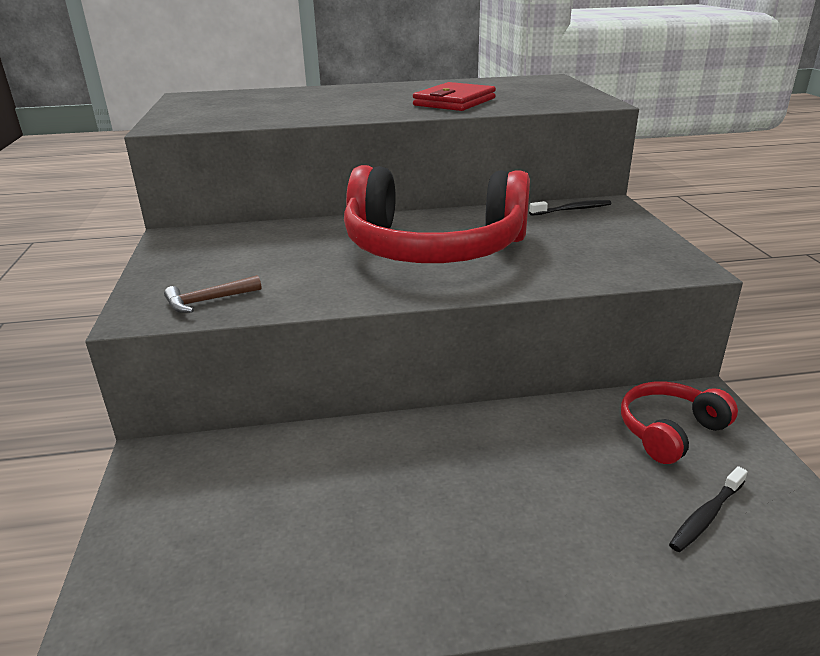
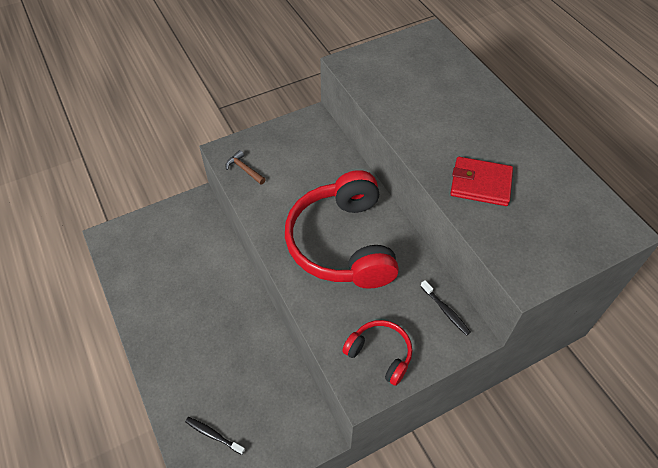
camera: 70 degrees right, 25 degrees up
(669, 431) = (279, 417): red headphones -> red headphones (380, 354)

